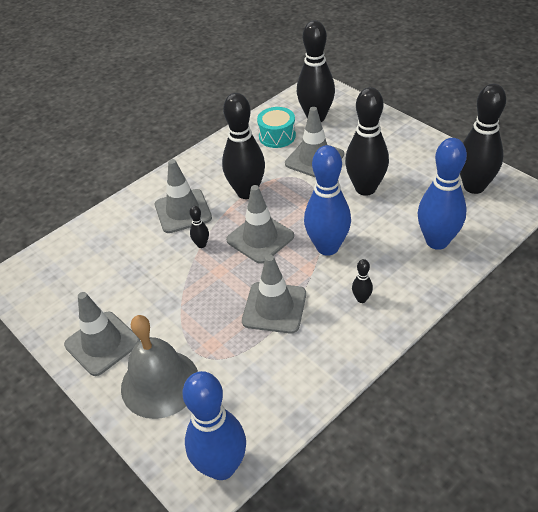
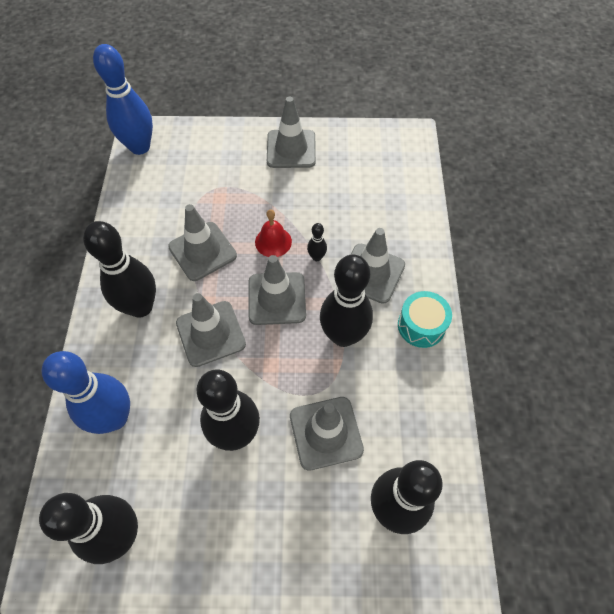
camera: 130 degrees right, 15 degrees up
(160, 383) = (225, 156): grey bell -> none
(216, 276) = (273, 242): none -> red bell
(277, 136) = (401, 435): turquoise drum -> turquoise drum (421, 325)
(327, 247) = (210, 333): blue bowling pin -> grey traffic cone
(361, 299) = (140, 307): black bowling pin -> black bowling pin, size x2.37

